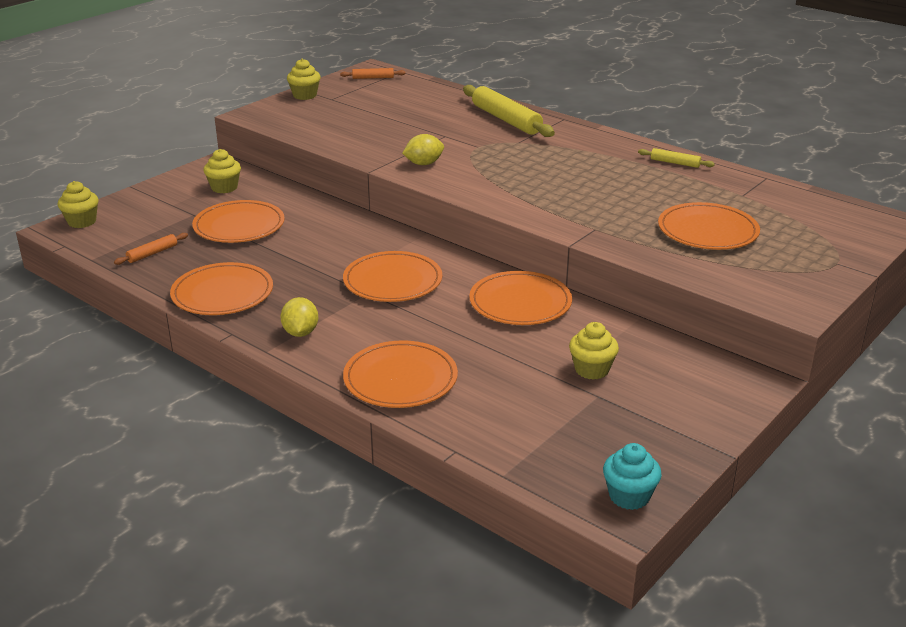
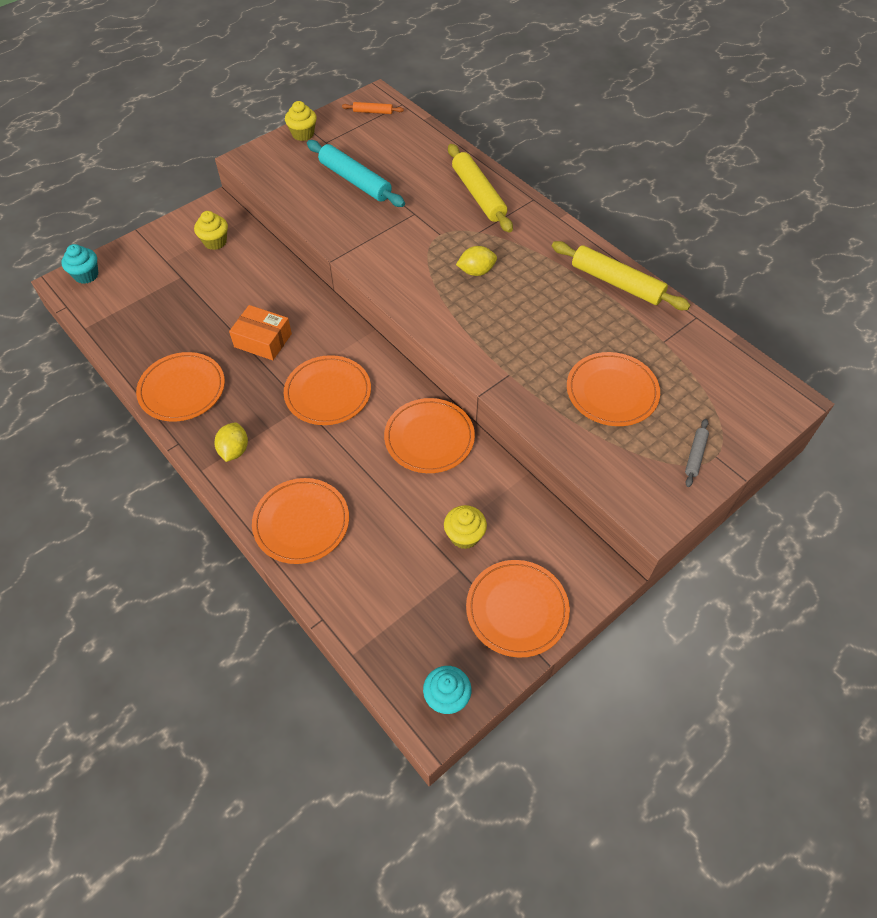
camera: 10 degrees right, 25 degrees up
(82, 222) = (86, 275): yellow cupcake -> turquoise cupcake
(152, 253) = (136, 327): orange rolling pin -> none
(239, 226) = (216, 298): orange plate -> orange plate (517, 609)
(304, 250) = (263, 340): none -> orange box
(373, 120) = (355, 181): none -> turquoise rolling pin
(423, 164) = (383, 255): yellow lemon -> yellow lemon (476, 271)
(675, 163) = (616, 283): yellow rolling pin -> yellow rolling pin, size x2.06
(815, 264) = (695, 455): none -> grey rolling pin

